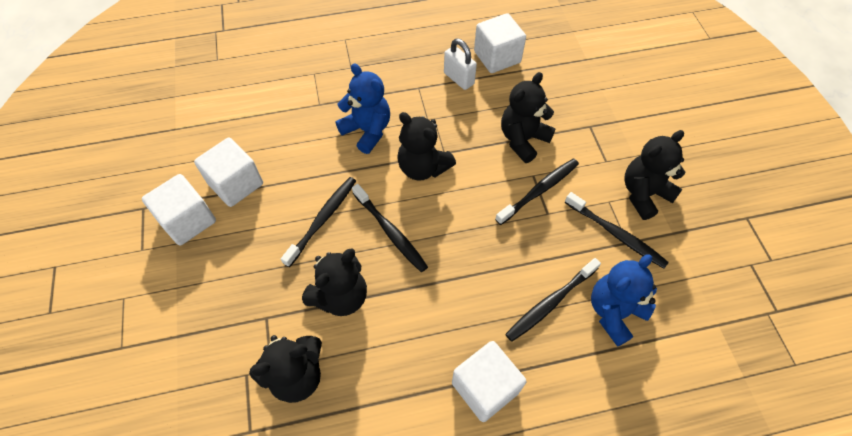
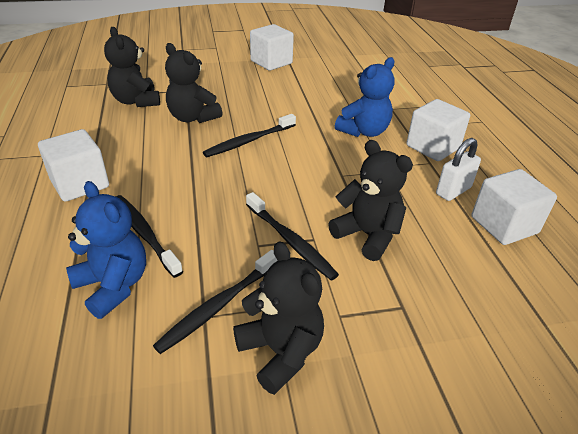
camera: 90 degrees right, 20 degrees down
(236, 184) = (302, 76): white cube -> white cube (432, 147)
(323, 219) = (266, 110): black toothbrush -> none
(423, 167) = (322, 161): black teddy bear -> none

